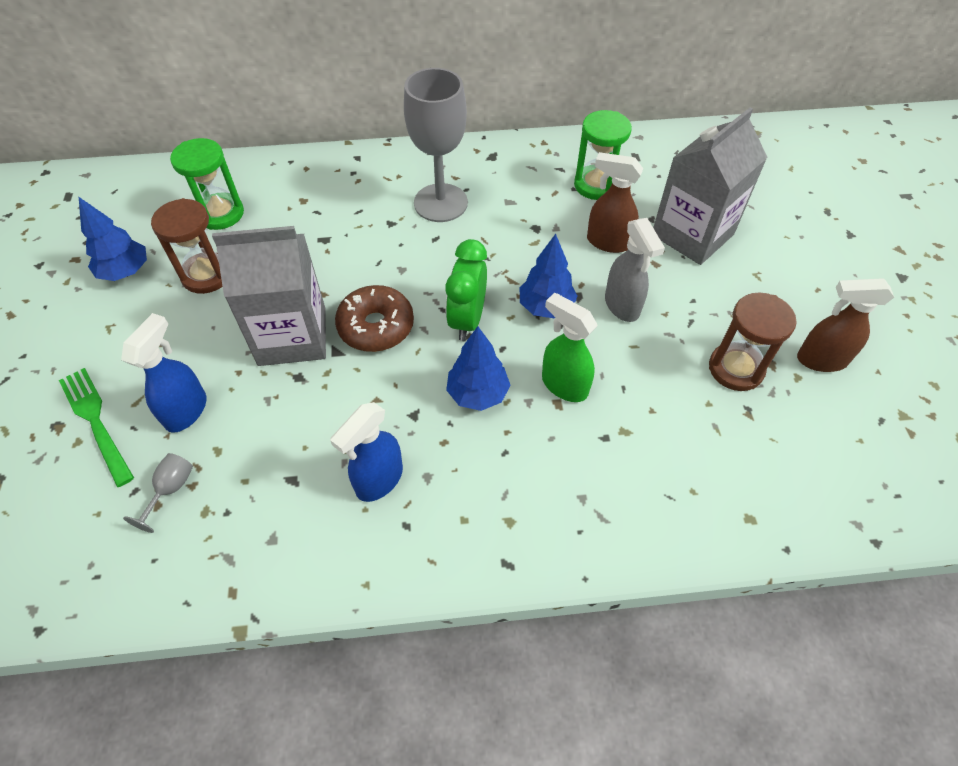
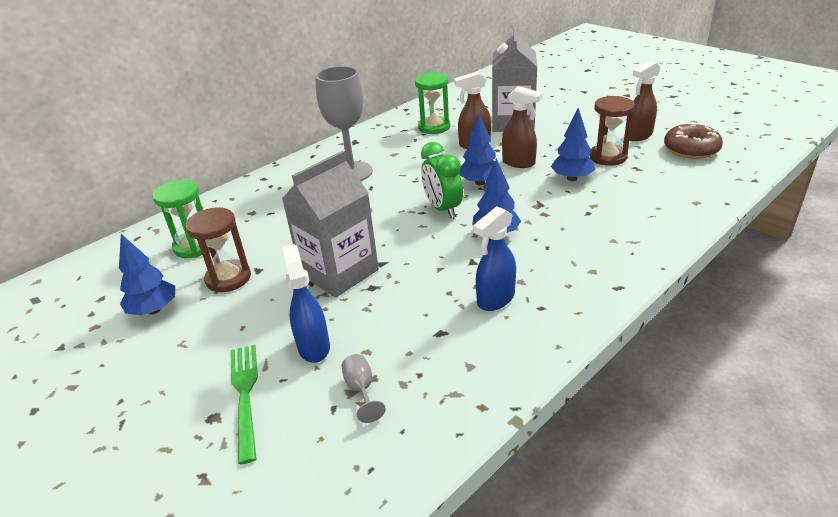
camera: 35 degrees left, 20 degrees down
(95, 421) = (245, 395): green fork -> green fork turned 60 degrees clockwise
(376, 326) = (390, 239): brown donut -> brown donut (691, 149)
(379, 480) = (495, 299): blue spray bottle -> blue spray bottle turned 45 degrees clockwise
(564, 385) = (536, 205): green spray bottle -> none
(622, 306) = (519, 163): grey spray bottle -> brown spray bottle
(651, 372) = (571, 178): none -> blue tree

